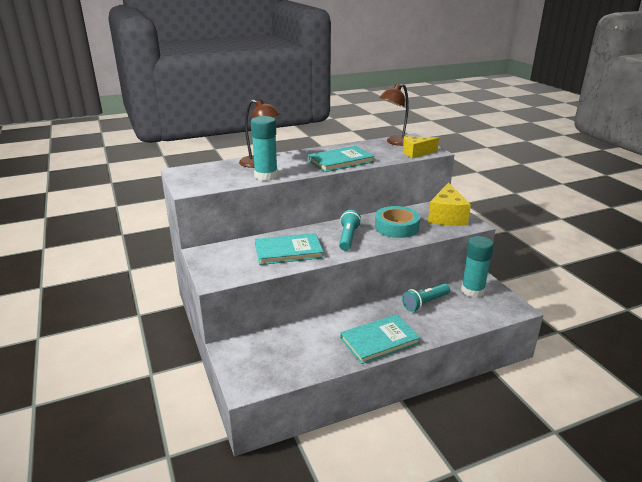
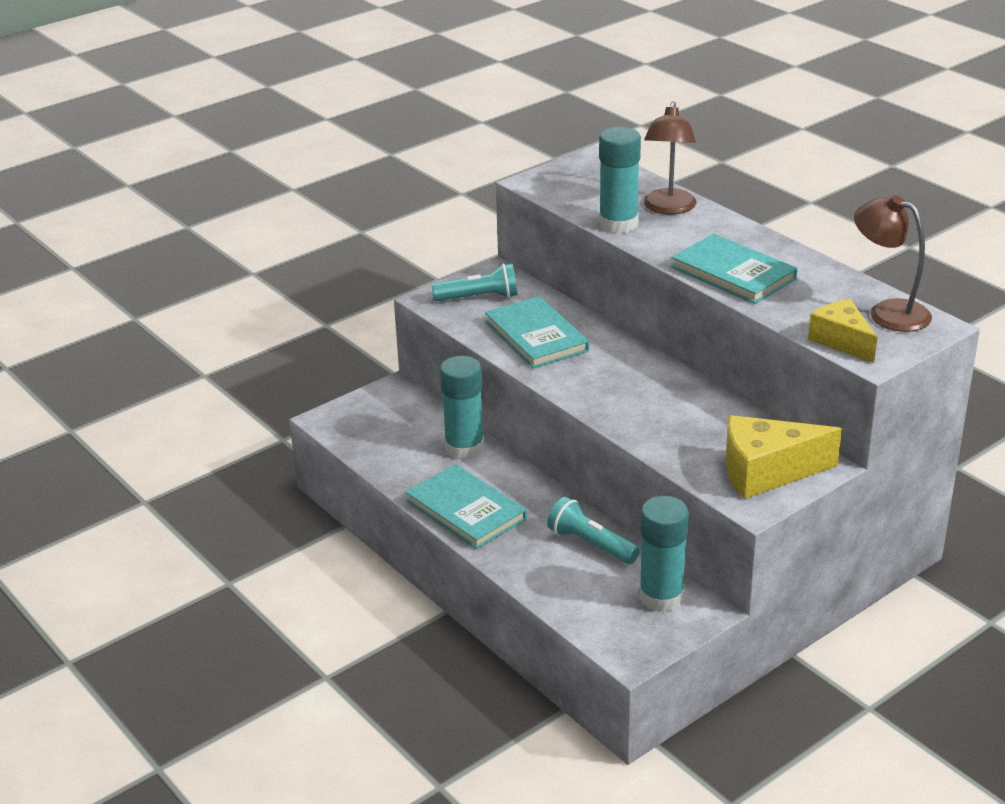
camera: 75 degrees right, 5 degrees up
(314, 330) = (464, 448): none -> turquoise glue stick
(348, 238) = (611, 379): turquoise flashlight -> turquoise flashlight (479, 298)
(396, 227) = (682, 421): turquoise tape -> none

